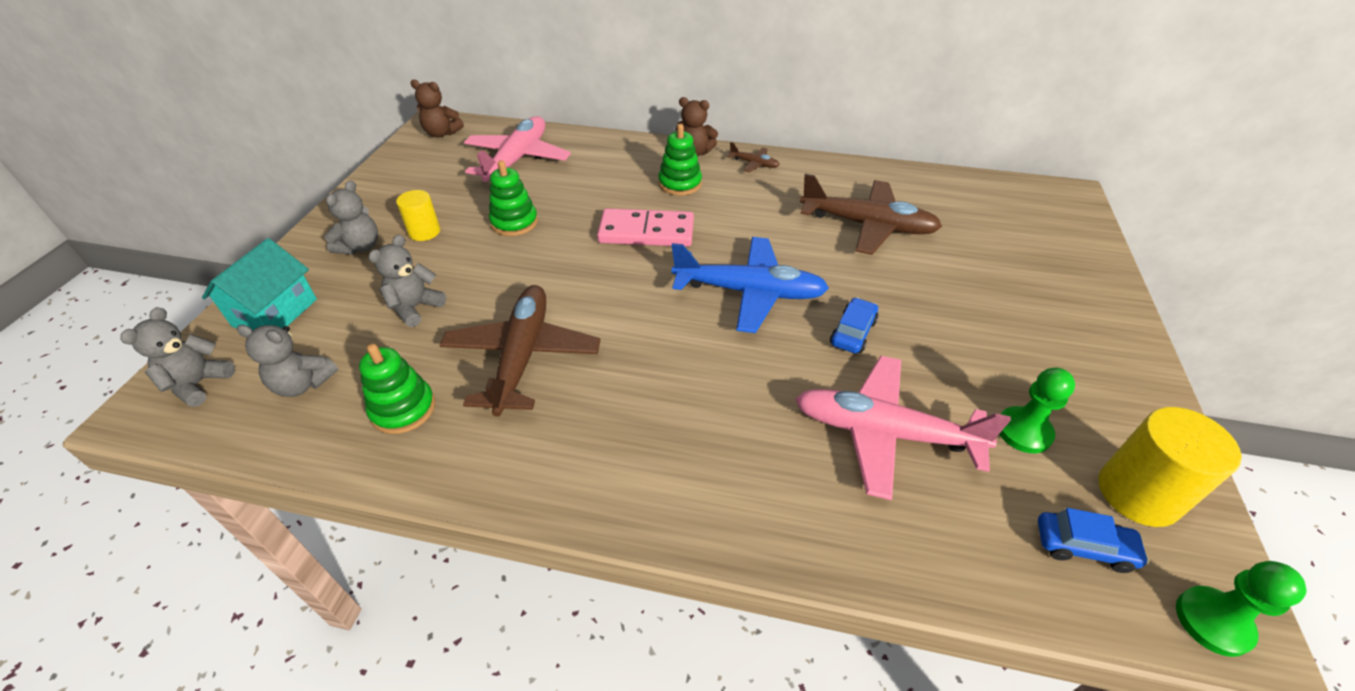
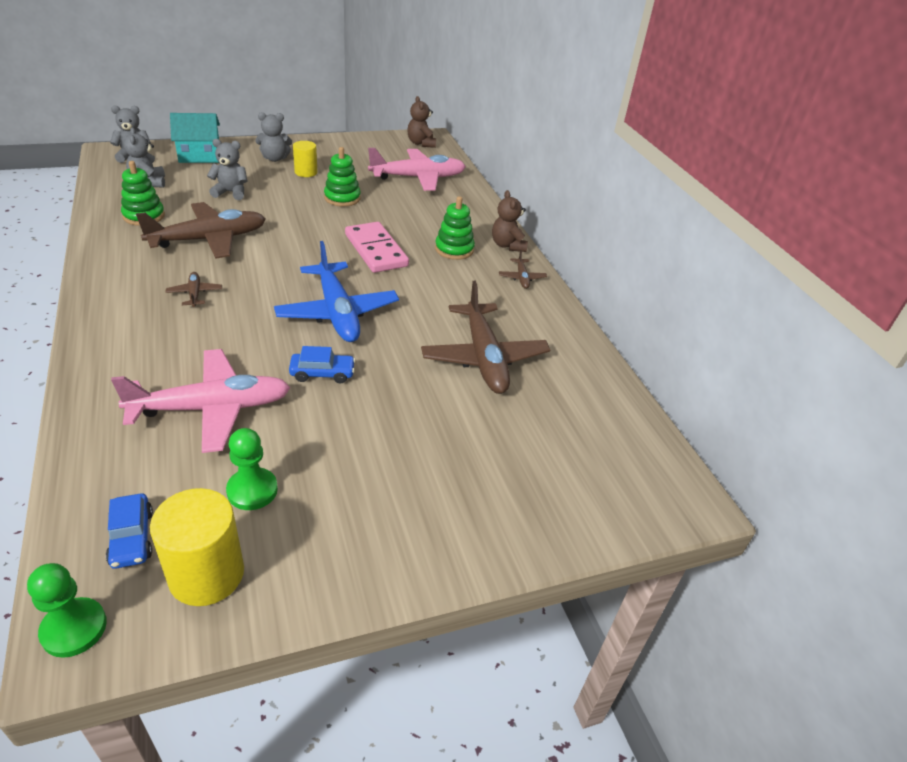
camera: 55 degrees right, 5 degrees down
(645, 398) = (195, 294): none -> brown plane
(884, 433) = (212, 408): pink plane -> pink plane turned 90 degrees clockwise

